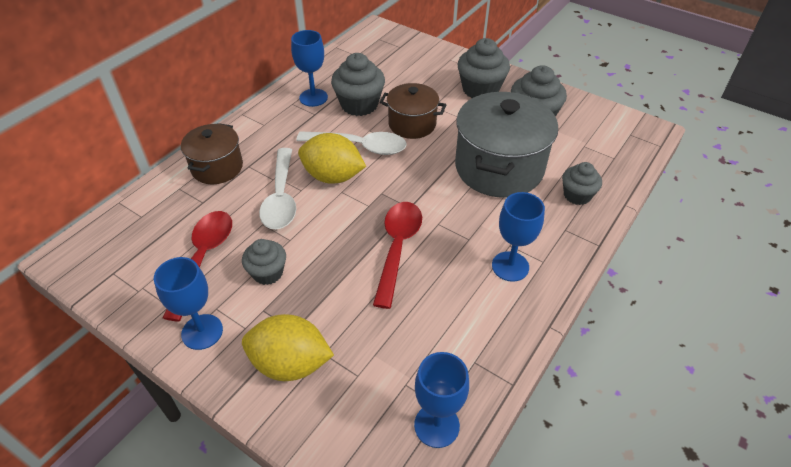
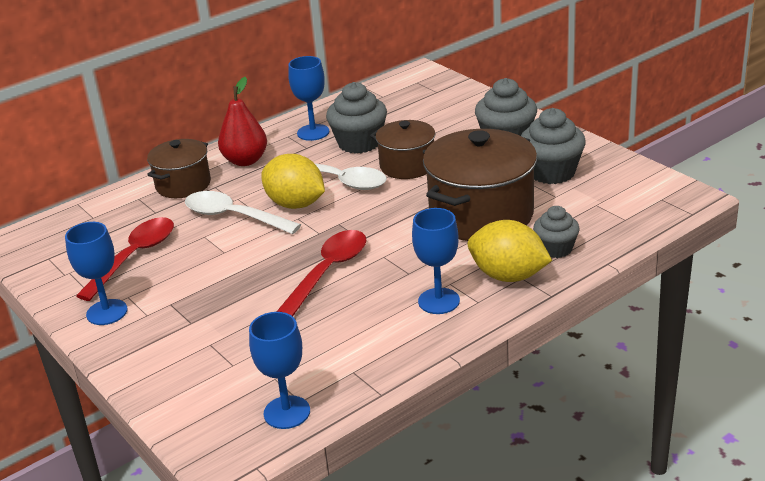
camera: 20 degrees right, 15 degrees down
(265, 134) = (245, 161): none -> red pear
(267, 273) = (189, 275): grey cupcake -> none
(281, 198) = (233, 216): white spoon -> white spoon turned 105 degrees clockwise
(290, 363) = (175, 347): yellow lemon -> yellow lemon (508, 276)
(499, 168) = (481, 215): grey pot -> brown pot

